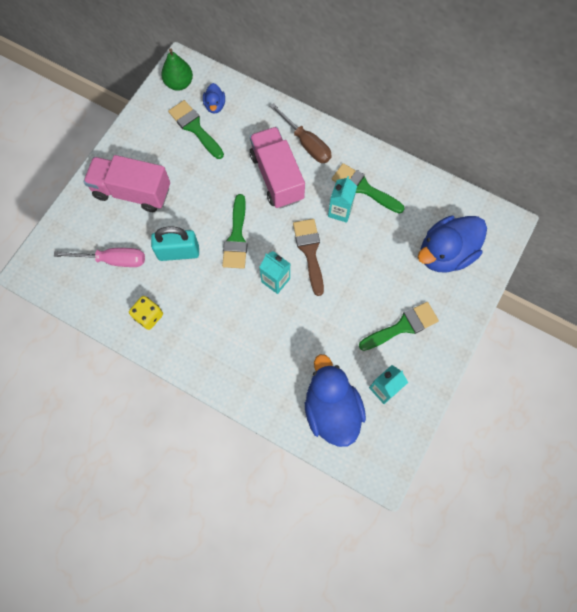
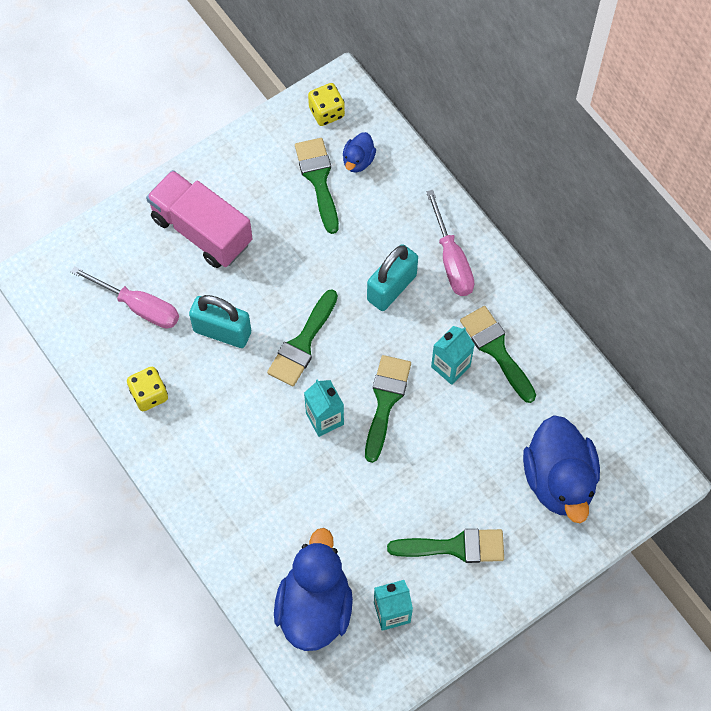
camera: 25 degrees right, 5 degrees down
(179, 83) = (326, 112): green pear -> yellow dice
(277, 177) = (391, 288): pink truck -> turquoise padlock
(306, 143) = (451, 260): brown screwdriver -> pink screwdriver
(310, 251) = (385, 401): brown brush -> green brush
(445, 253) = (559, 480): blue duck -> blue duck turned 90 degrees counterclockwise

